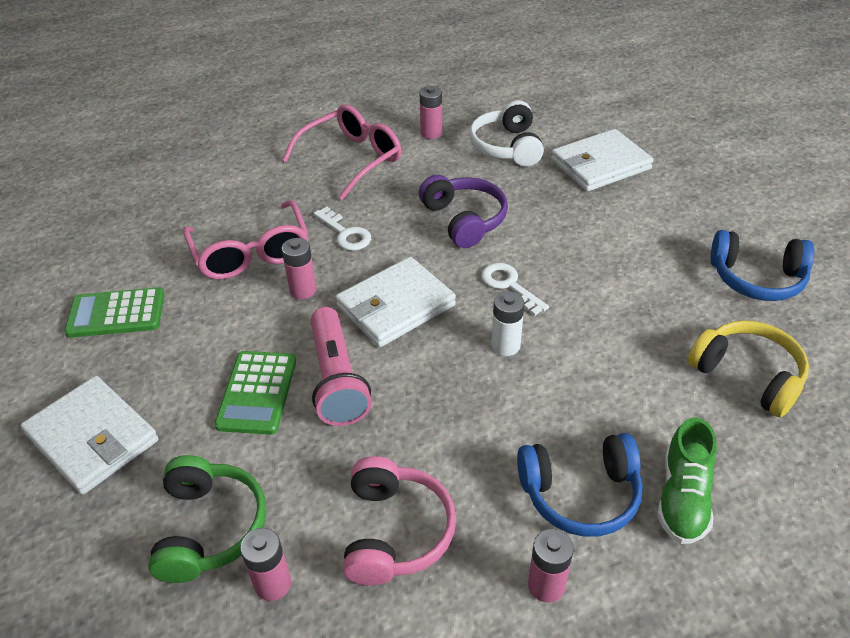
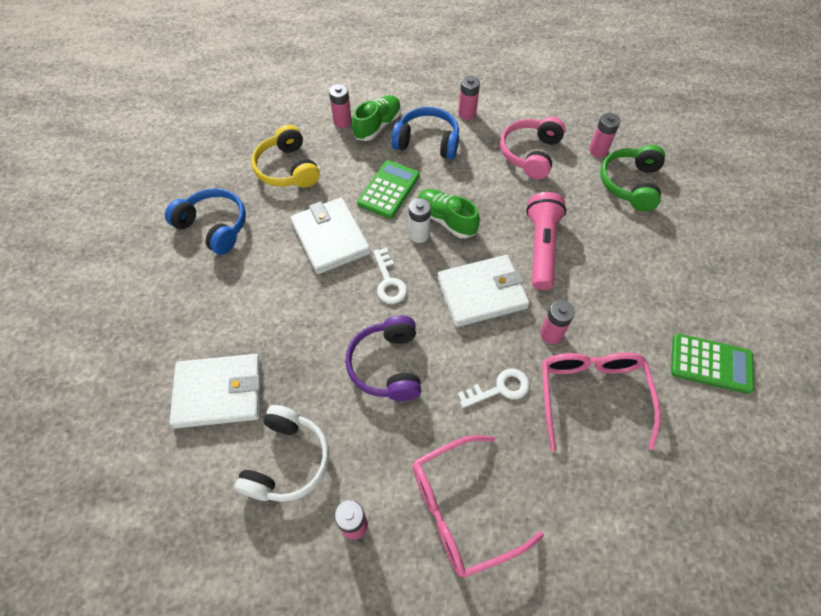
camera: 160 degrees left, 15 degrees up
(92, 437) = (709, 258): white wallet -> white wallet (330, 238)
(257, 393) = (597, 255): green calculator -> green calculator (389, 190)
(345, 233) = (500, 388): white key -> white key turned 90 degrees clockwise
(480, 375) = (446, 220): none -> green shoe
(745, 484) = (342, 122): none -> pink battery

